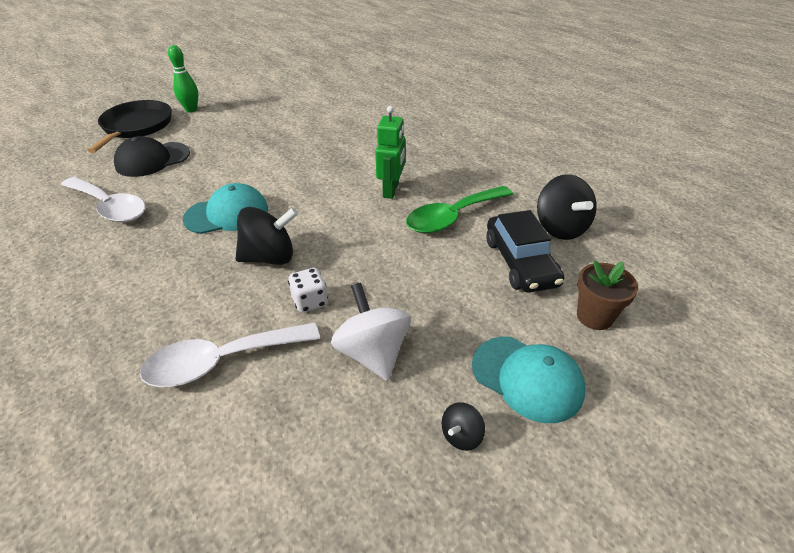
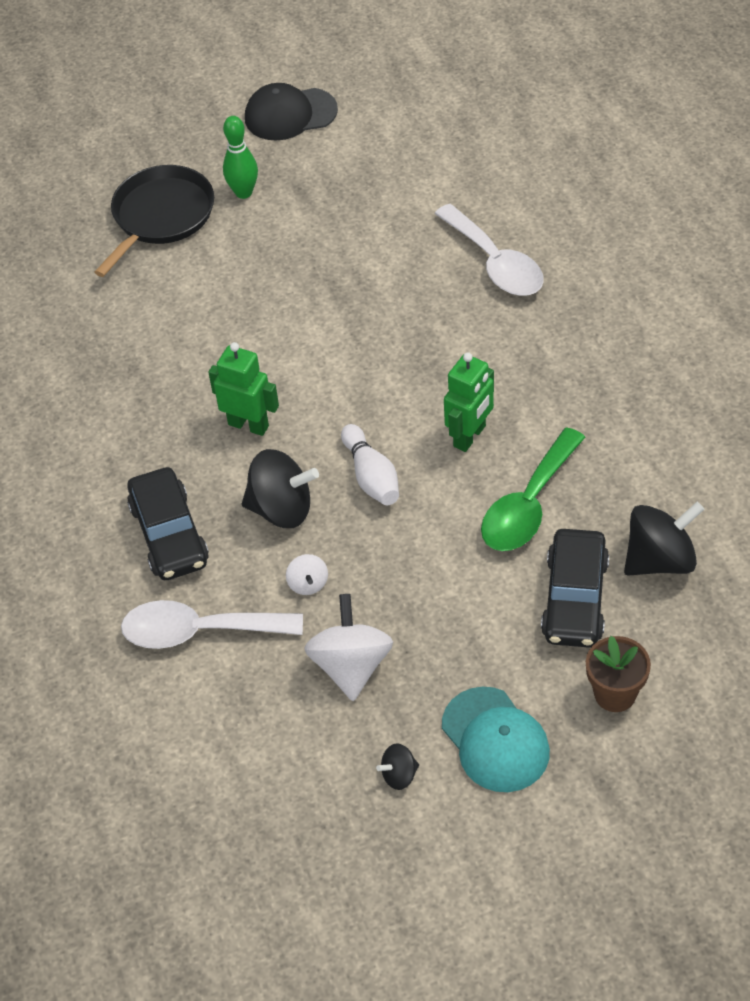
camera: 25 degrees right, 10 degrees up
(110, 207) = (111, 376): white spoon -> white spoon (495, 263)
(152, 159) = (173, 296): black cap -> black cap (290, 114)
(176, 294) = (169, 534): none -> black car
(227, 214) = (248, 425): turquoise cap -> green robot
(310, 301) = (308, 584): white dice -> white spinning top
(332, 224) = (371, 476): none -> white bowling pin
(452, 217) = (528, 505): green spoon -> green spoon turned 45 degrees counterclockwise
(560, 228) = (660, 560): black spinning top -> black spinning top turned 120 degrees counterclockwise

